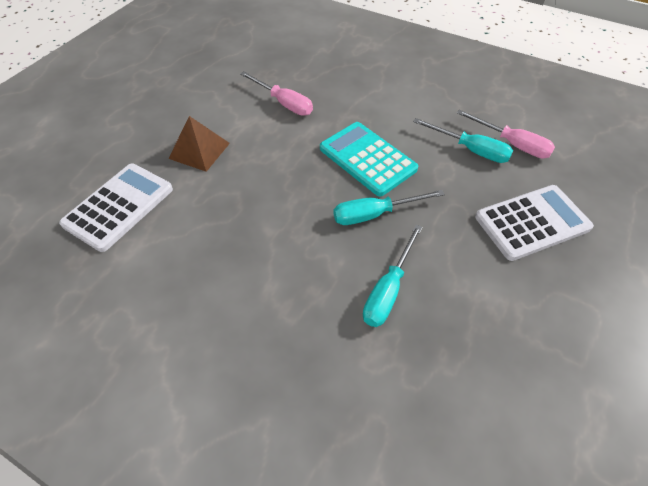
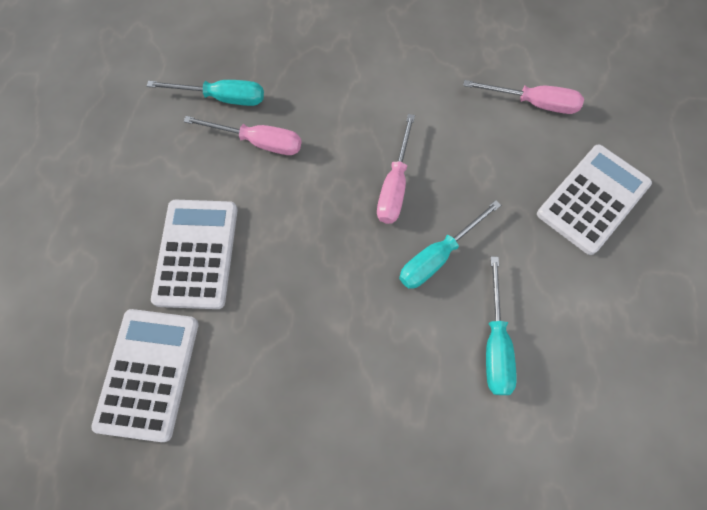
camera: 25 degrees left, 15 degrees up
(199, 150) = (196, 253): brown pyramid -> white calculator
(367, 159) = (394, 185): turquoise calculator -> pink screwdriver
(470, 150) = (496, 128): turquoise screwdriver -> turquoise screwdriver (222, 98)

